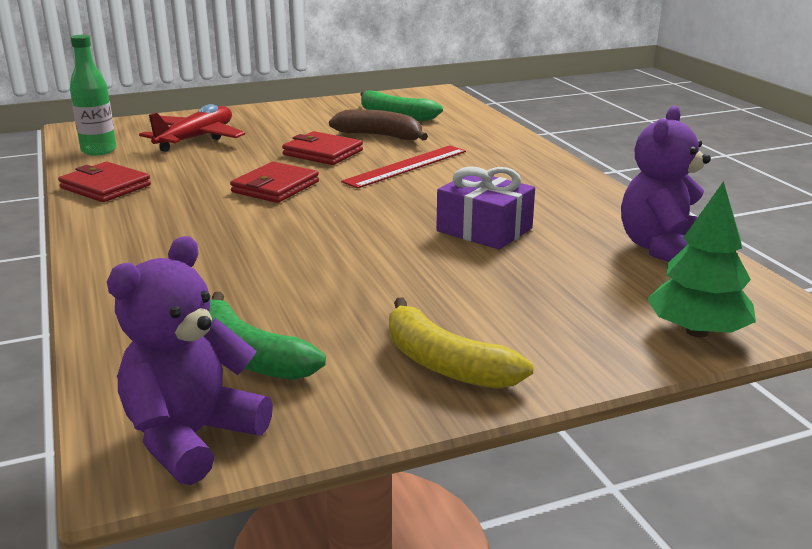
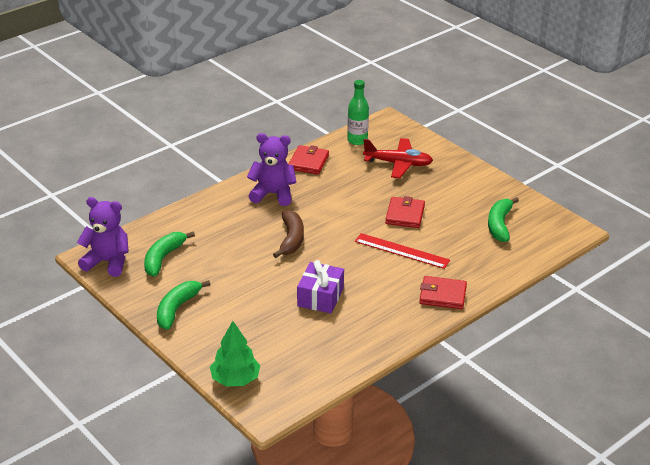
camera: 70 degrees right, 10 degrees up
(275, 187) = (340, 214): red wallet -> red wallet (442, 295)
(380, 136) = (451, 229): brown banana -> brown banana (291, 239)
(445, 364) = (177, 309): yellow banana -> green banana
(663, 249) = (328, 364): purple teddy bear -> purple teddy bear (273, 194)

